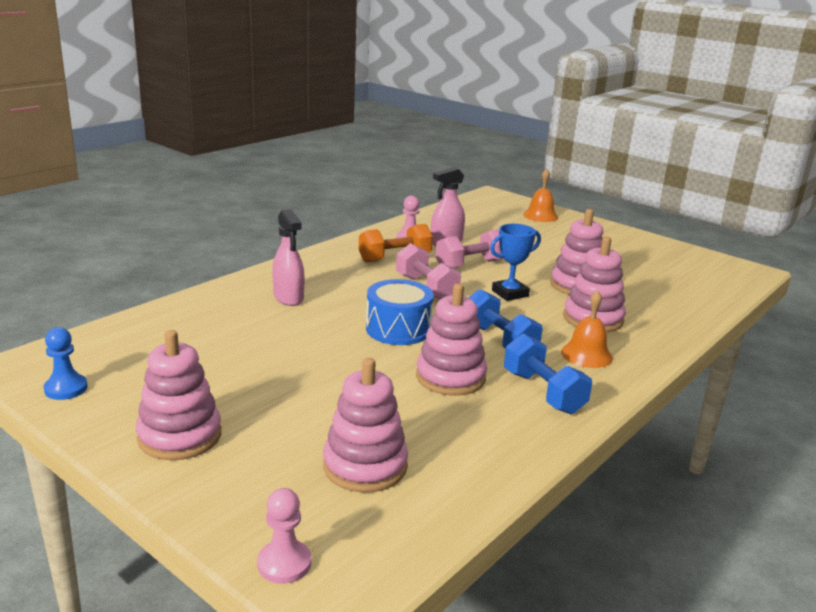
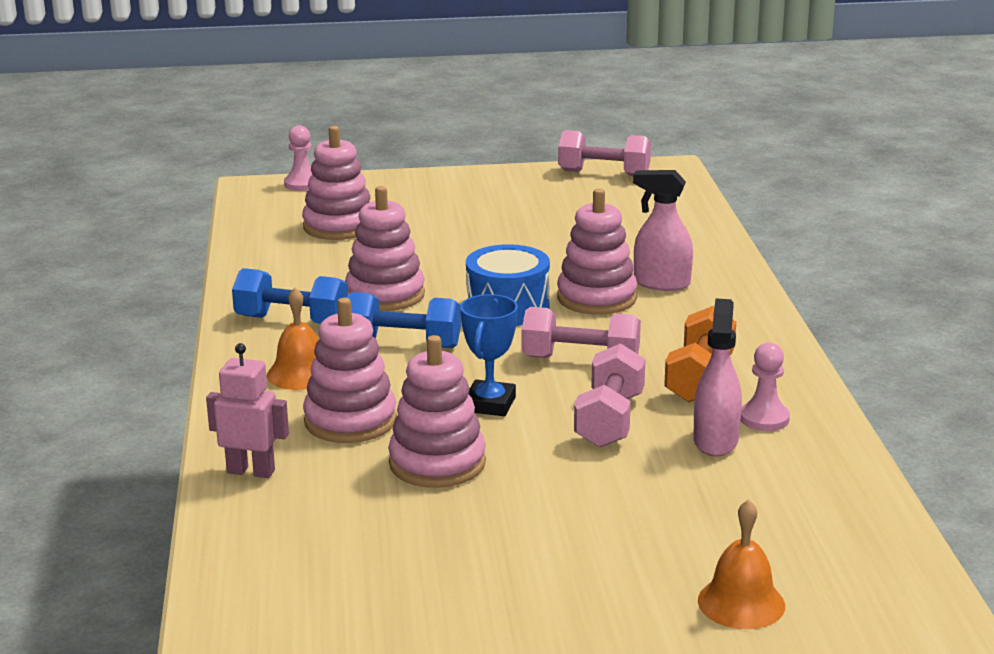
camera: 135 degrees right, 0 degrees up
(66, 388) = (604, 174): blue pawn -> pink dumbbell
(179, 436) = (477, 190): pink stacking toy -> pink stacking toy (596, 298)
(675, 322) = (251, 471): none -> pink robot

